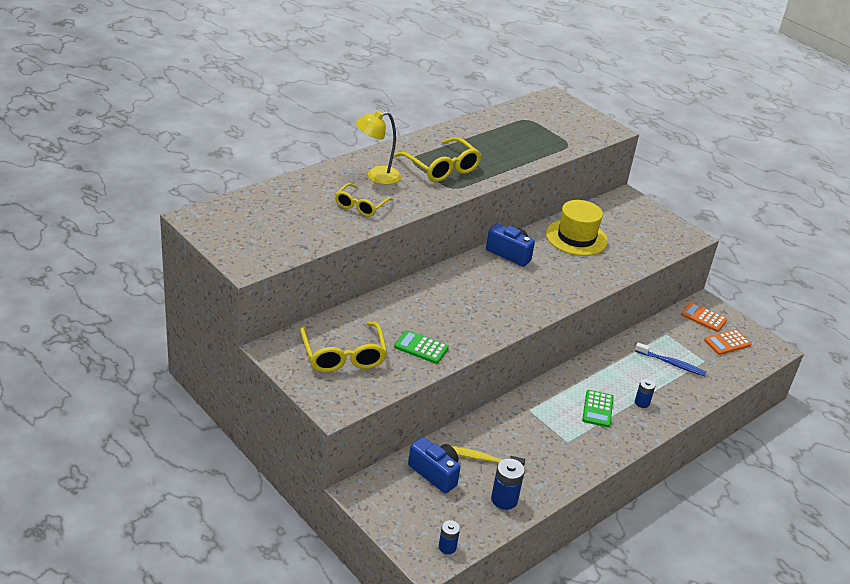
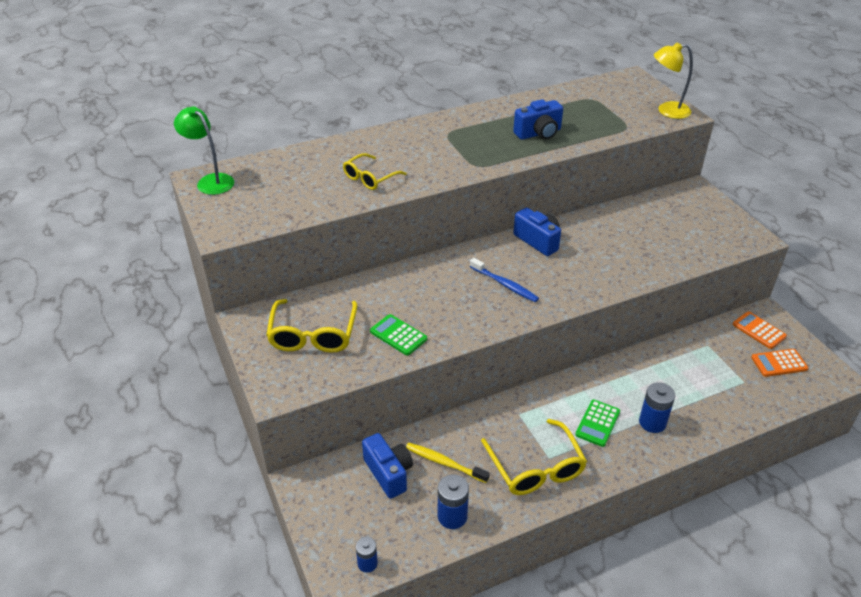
camera: 20 degrees right, 5 degrees up
(208, 219) = (210, 181): none -> green lamp
(376, 176) = (402, 148): yellow lamp -> yellow lamp (667, 111)
(441, 168) = (474, 144): yellow glasses -> yellow glasses (536, 467)
(494, 154) = (538, 133): none -> blue camera
(576, 237) = (620, 229): yellow hat -> none
(642, 403) = (652, 422): blue battery -> blue battery, size x1.57
(671, 363) = (703, 380): blue toothbrush -> blue toothbrush (505, 284)

